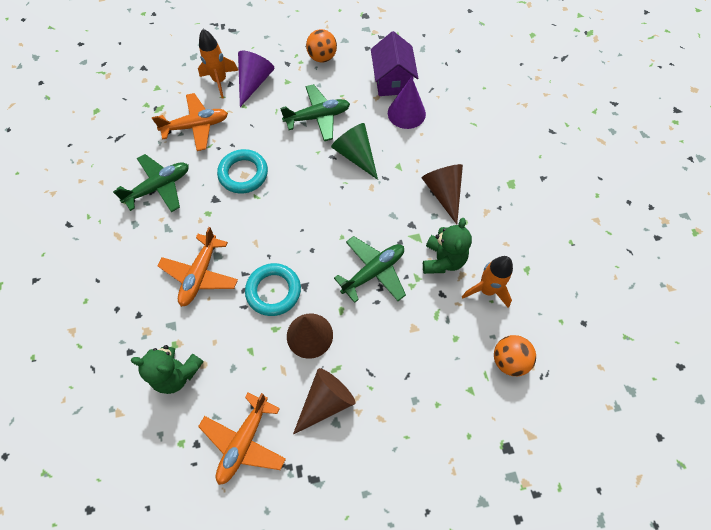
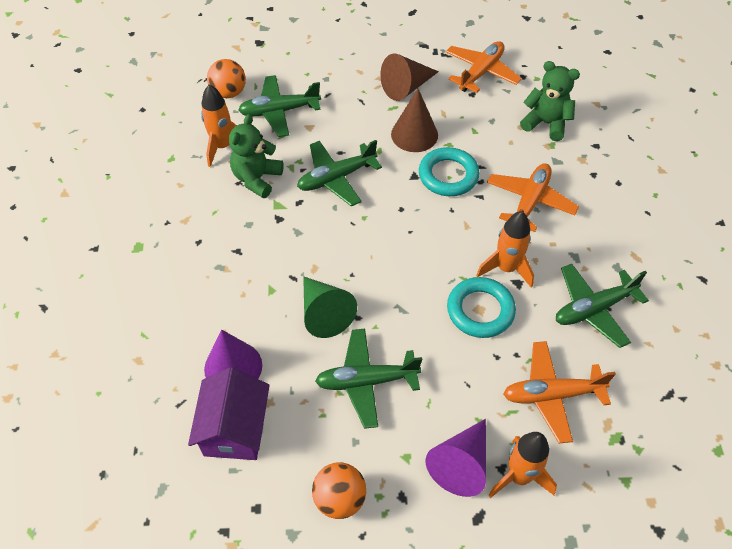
camera: 170 degrees left, 10 degrees down
(223, 209) = (506, 268): none -> orange rocket
(443, 193) = (227, 248): brown cone -> none
(449, 343) = (279, 111): none -> green plane

